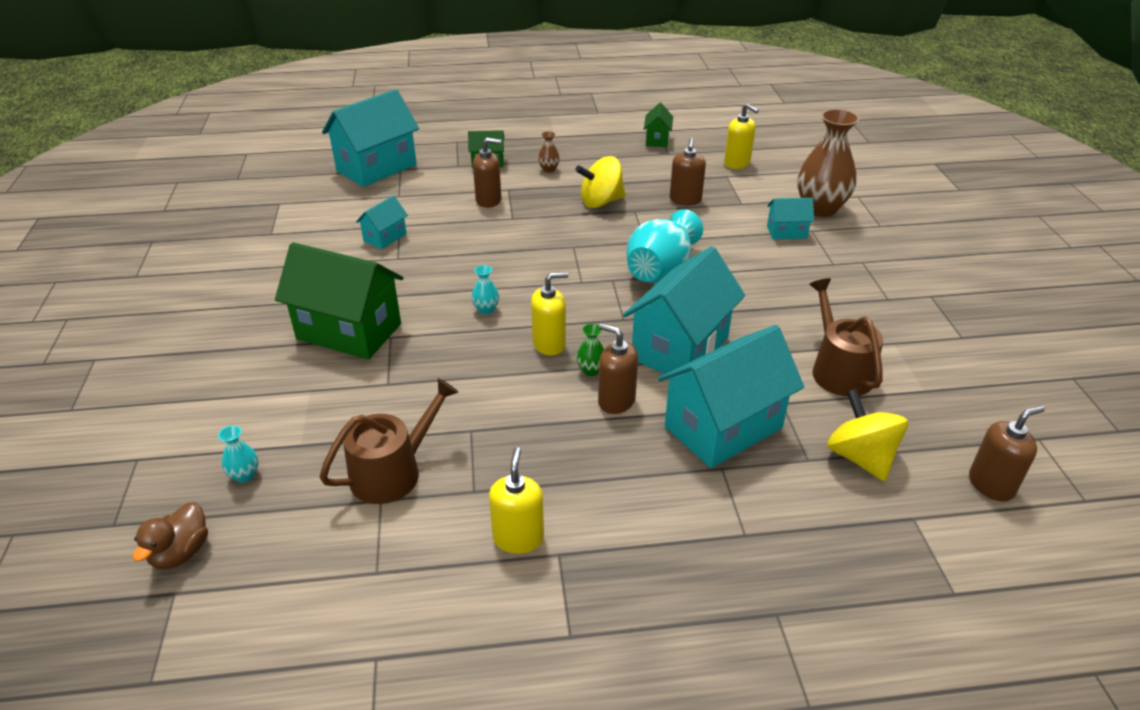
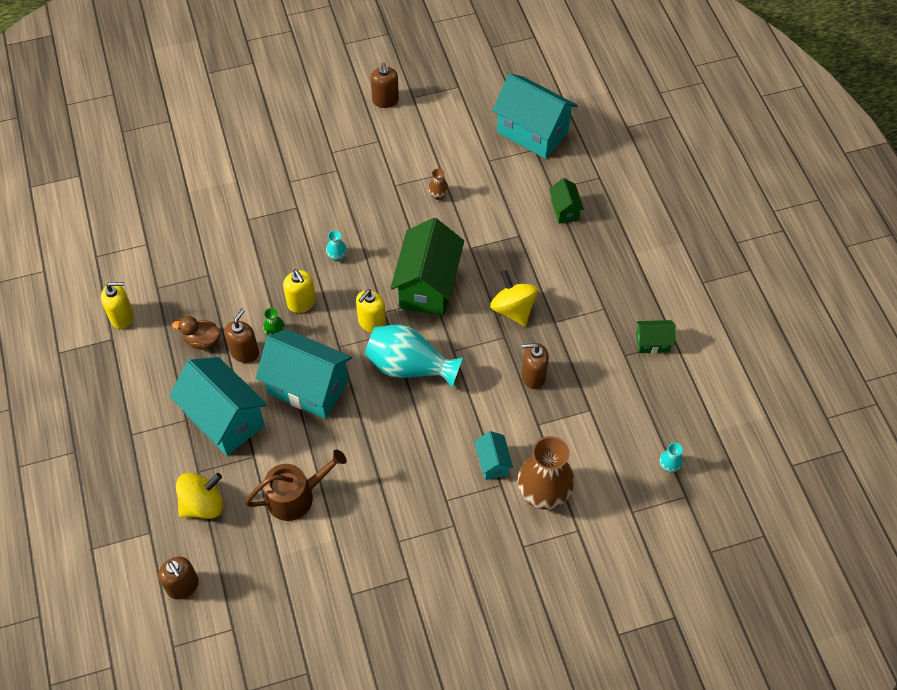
camera: 80 degrees right, 20 degrees up
(181, 552) = (105, 167): brown duck -> brown duck (202, 341)
(245, 475) = (161, 174): turquoise vase -> turquoise vase (669, 466)
(349, 331) = (299, 182): green house -> green house (428, 286)
(385, 237) = (422, 169): turquoise house -> none
(393, 472) = (169, 243): brown watering can -> none
(489, 200) = (496, 225): brown soap dispenser -> brown soap dispenser (385, 100)
(549, 169) = (564, 260): brown vase -> brown vase (438, 195)
(737, 163) = (620, 418): yellow soap dispenser -> yellow soap dispenser (372, 323)

